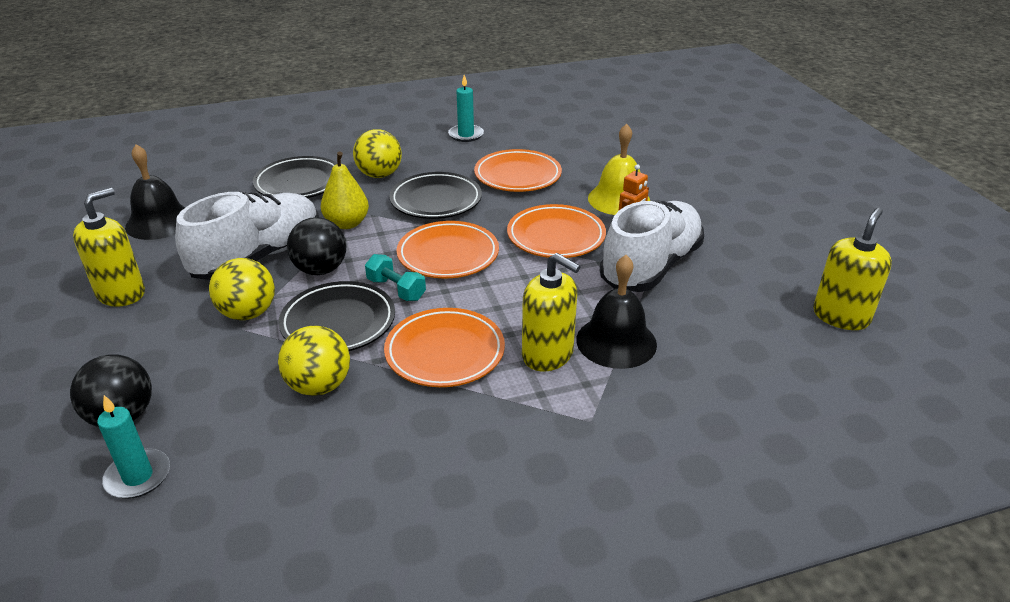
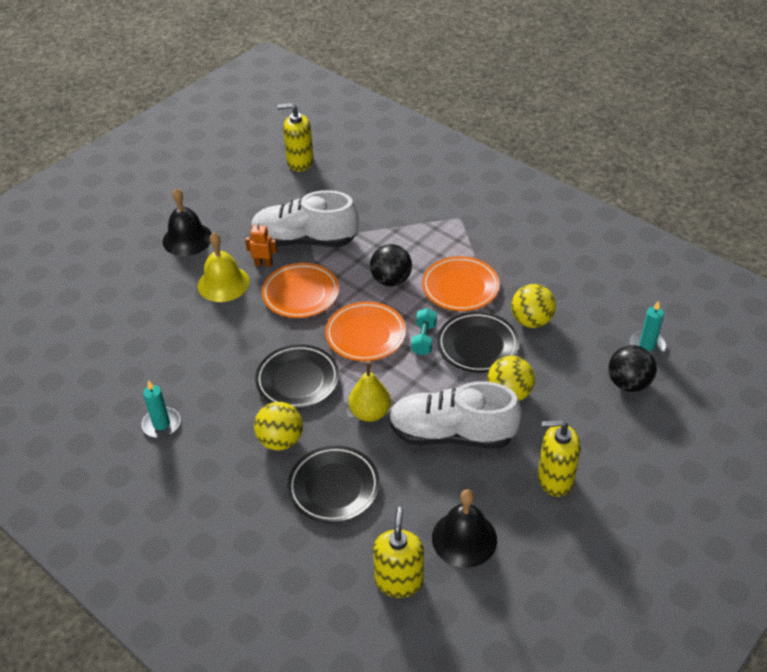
camera: 120 degrees left, 10 degrees up
(320, 270) = (436, 389): black ball -> black ball (391, 280)
(517, 176) = (222, 352): orange plate -> none
(548, 355) = (426, 249): yellow soap dispenser -> yellow soap dispenser (399, 581)
(616, 341) = (392, 229): black bell -> black bell (187, 239)

